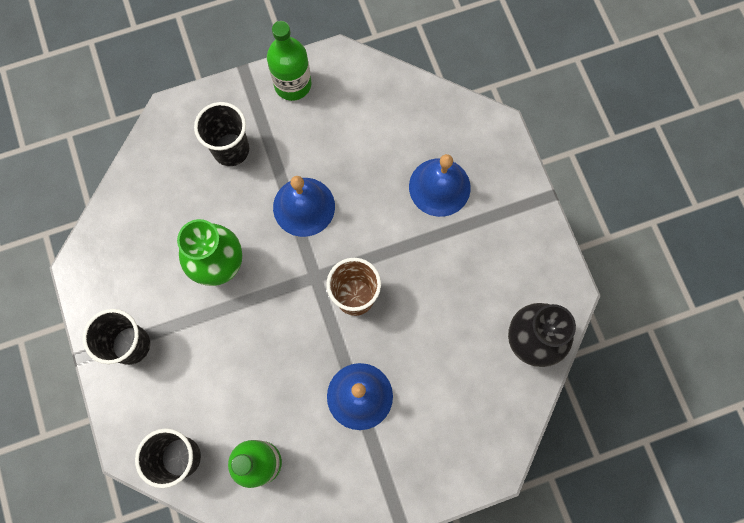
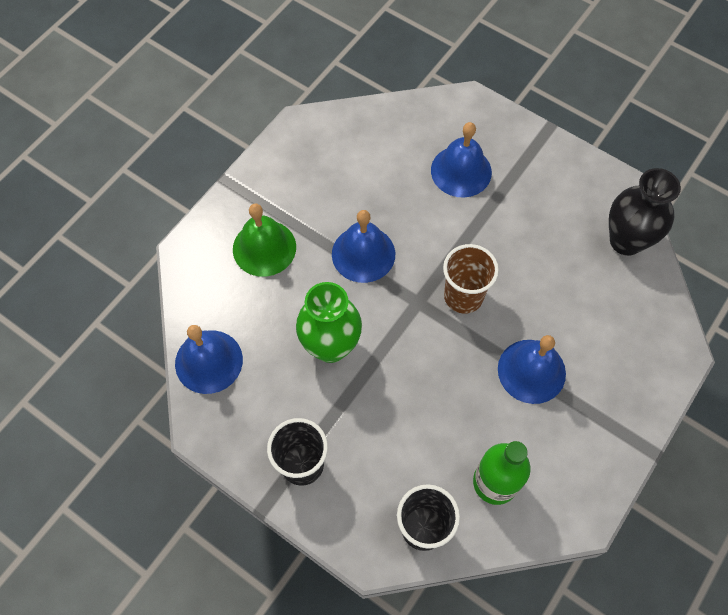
camera: 35 degrees left, 10 degrees down
(123, 216) = (208, 361): none -> blue bell
(231, 150) = (264, 248): black cup -> green bell
(292, 84) = (277, 166): green bottle -> none

